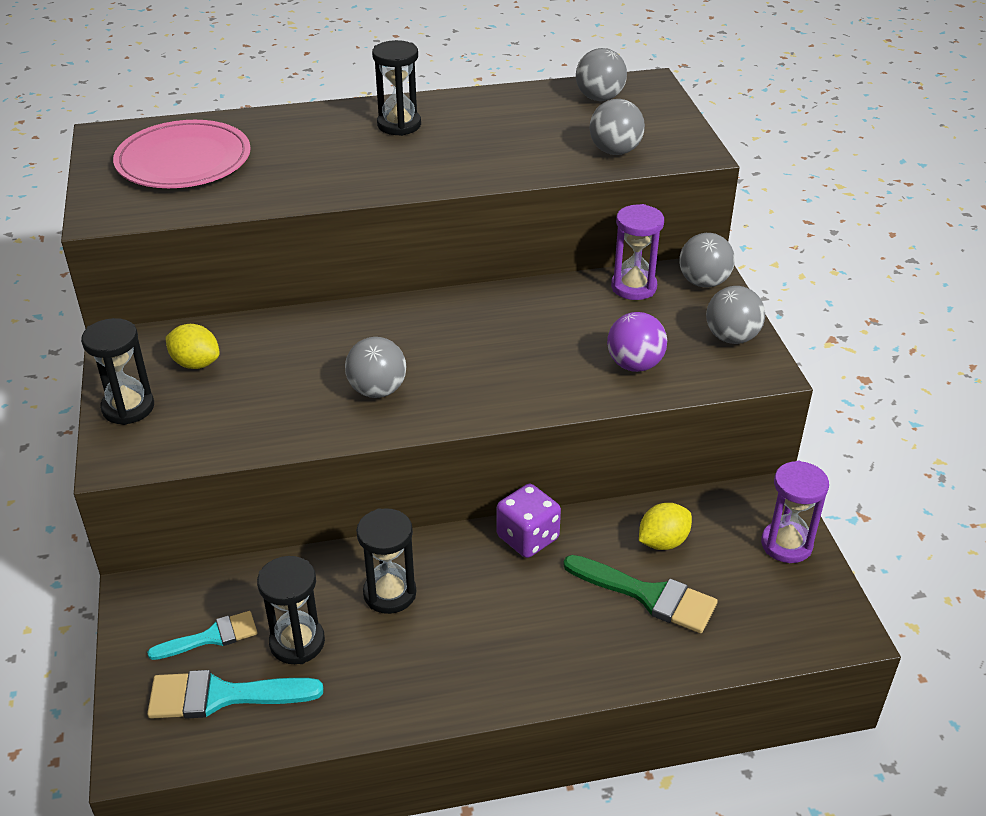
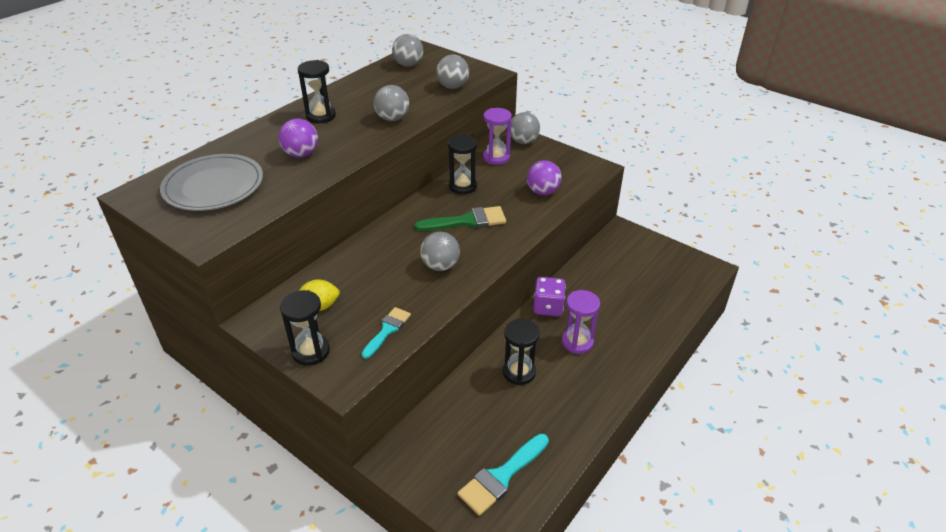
camera: 40 degrees left, 0 degrees up
(183, 160) = (213, 186): pink plate -> grey plate
(211, 637) = (458, 453): turquoise brush -> turquoise brush (387, 330)
(297, 642) = (505, 425): black hourglass -> black hourglass (463, 186)
(315, 163) = (301, 154): none -> purple ball
(648, 595) = (627, 300): green brush -> green brush (467, 221)
(663, 542) = (604, 274): yellow lemon -> none
(731, 337) = (566, 160): grey ball -> grey ball (392, 119)
(786, 544) = (650, 247): purple hourglass -> purple hourglass (577, 342)

